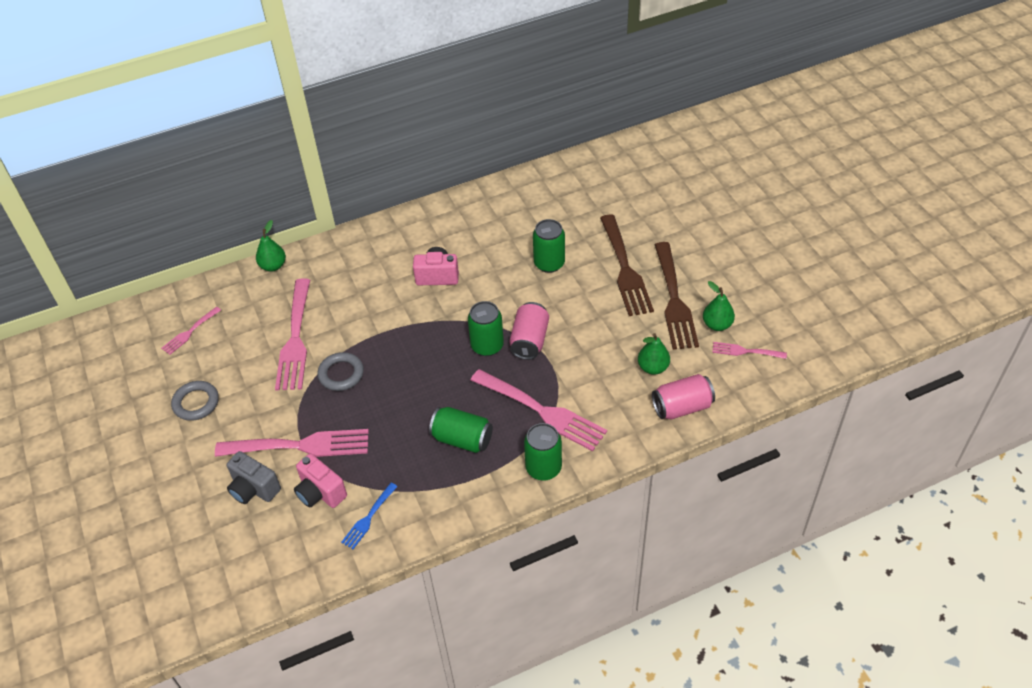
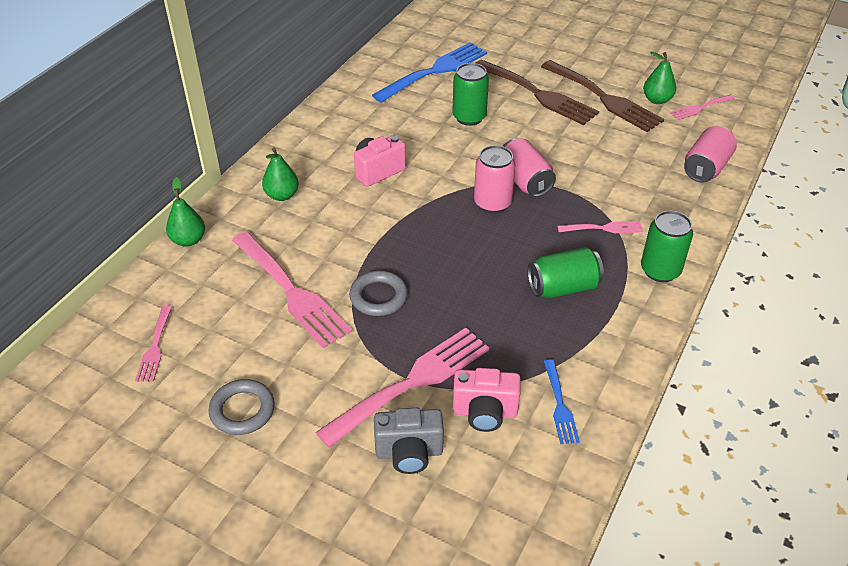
camera: 40 degrees left, 5 degrees down
(487, 346) = (492, 203): green can -> pink can
(542, 411) = (604, 228): pink fork -> pink fork, size x0.50
(568, 207) = (435, 71): none -> blue fork
(653, 367) = (649, 152): green pear -> green pear (282, 195)

